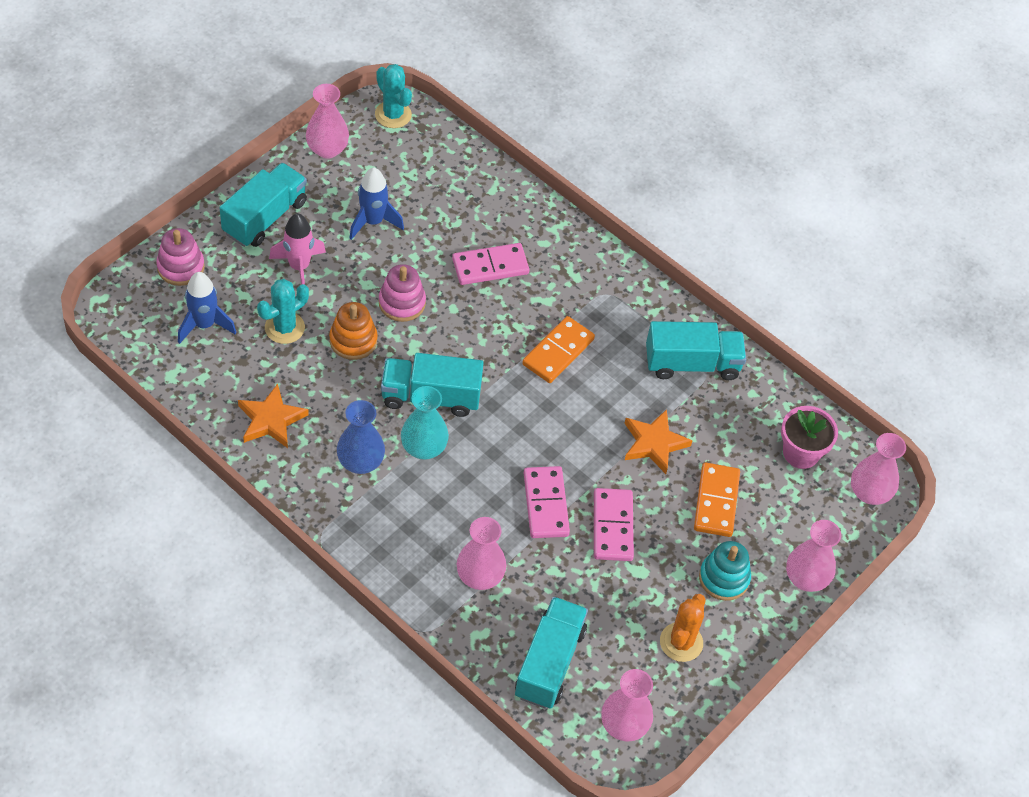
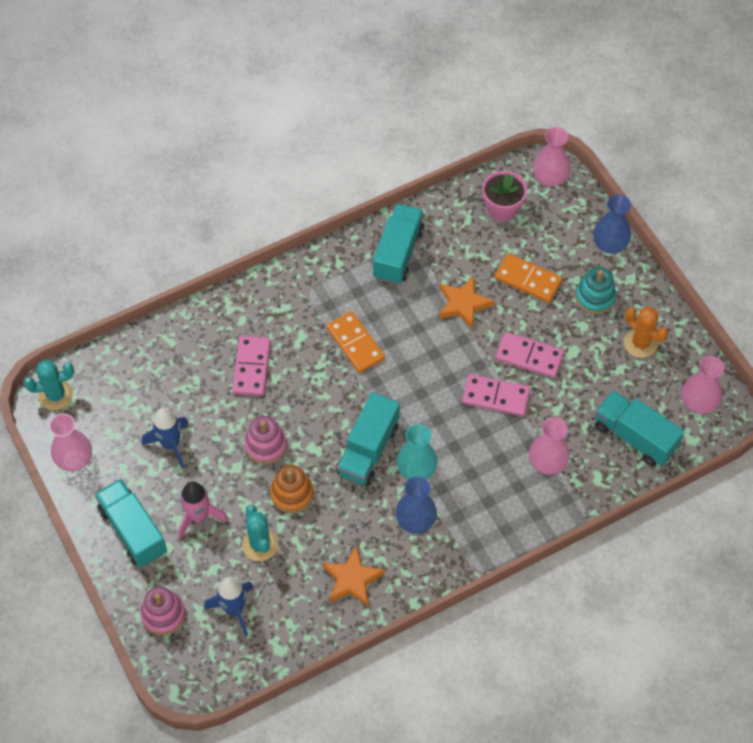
camera: 65 degrees left, 5 degrees up
(806, 578) = (609, 244): pink vase -> blue vase

